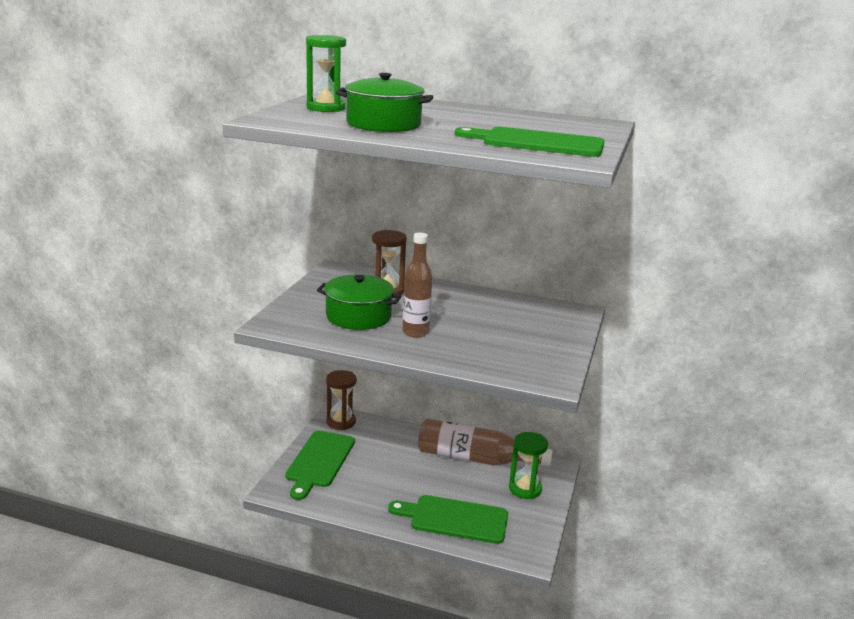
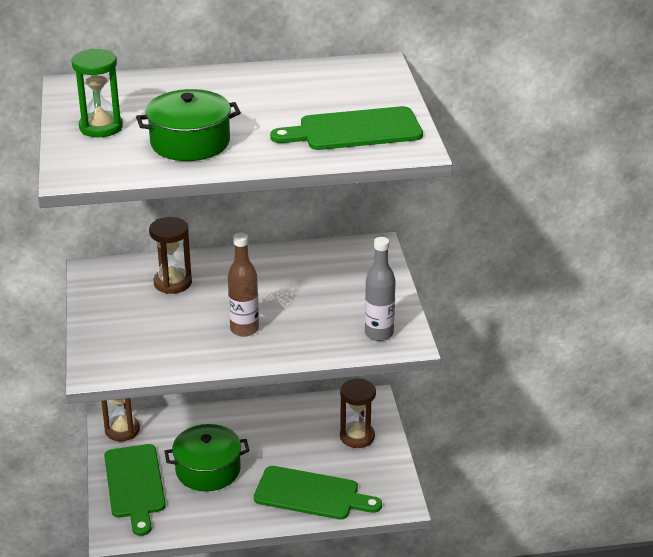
camera: 25 degrees left, 10 degrees up
(358, 316) = (173, 328): green pot -> green pot (208, 470)
(454, 519) = (311, 494): green cutting board -> green cutting board turned 150 degrees counterclockwise
(475, 458) = (290, 421): brown bottle -> none
(525, 489) = (357, 436): green hourglass -> brown hourglass
(531, 367) = (379, 334): none -> grey bottle

